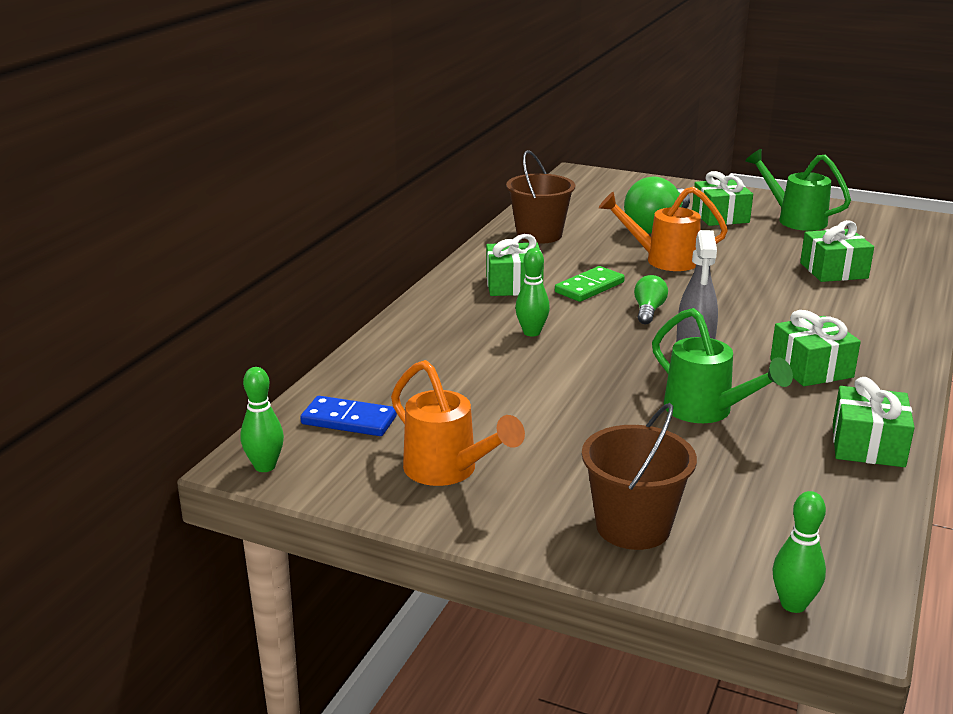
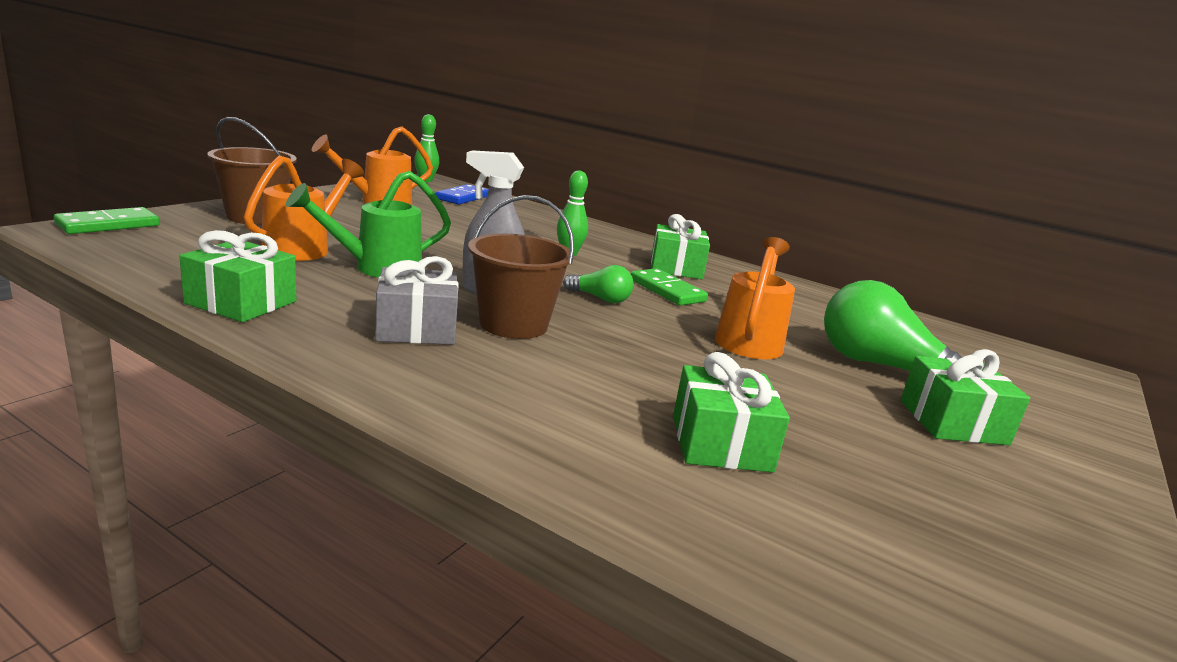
camera: 95 degrees right, 5 degrees down
(539, 235) = (818, 302): brown bucket -> brown bucket (513, 324)
(700, 461) = (304, 248): none -> orange watering can
(793, 604) = (108, 225): green bowling pin -> green domino
(794, 219) = (982, 490): green watering can -> none
(811, 368) = (416, 328): green gift -> grey gift

